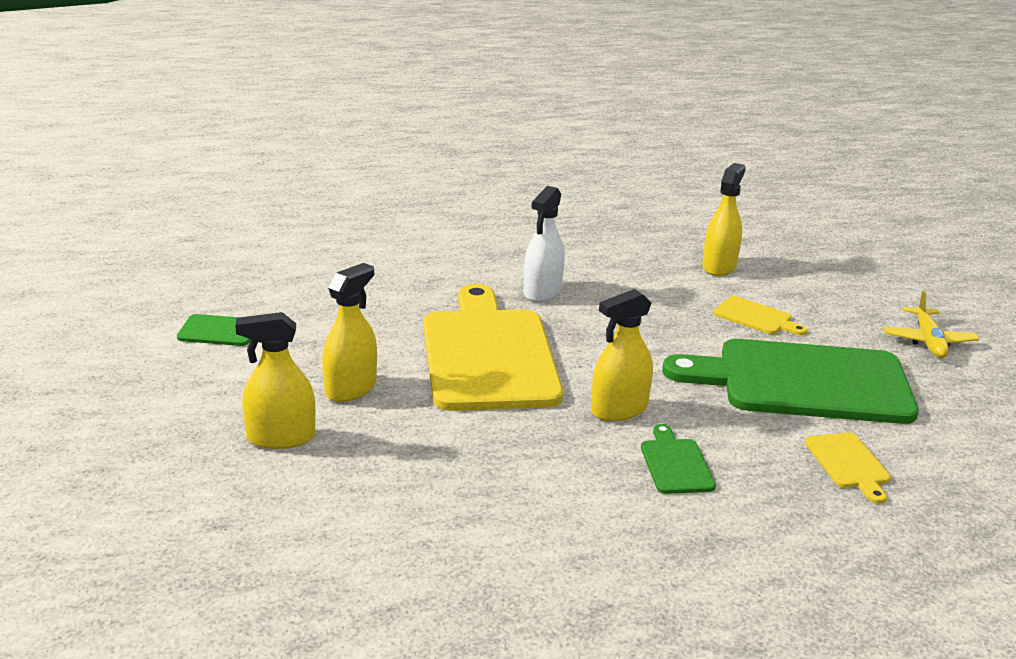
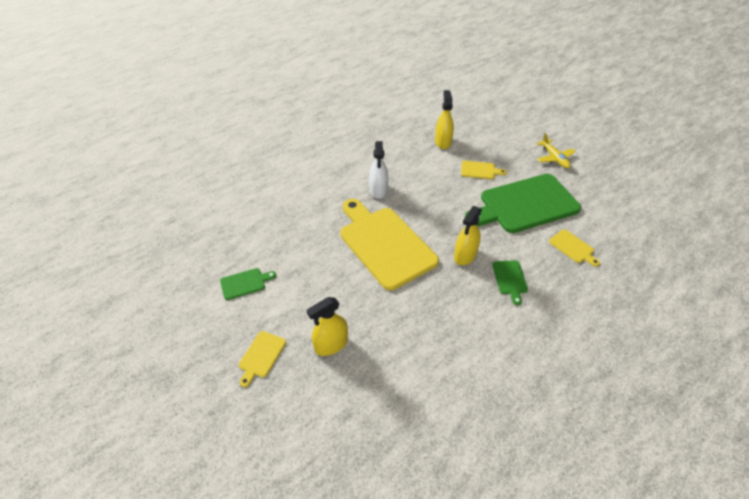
camera: 25 degrees left, 20 degrees up
(164, 414) = (261, 356): none -> yellow cutting board
(350, 388) = (338, 295): yellow spray bottle -> none
(675, 464) = (510, 279): green cutting board -> green cutting board turned 150 degrees counterclockwise

